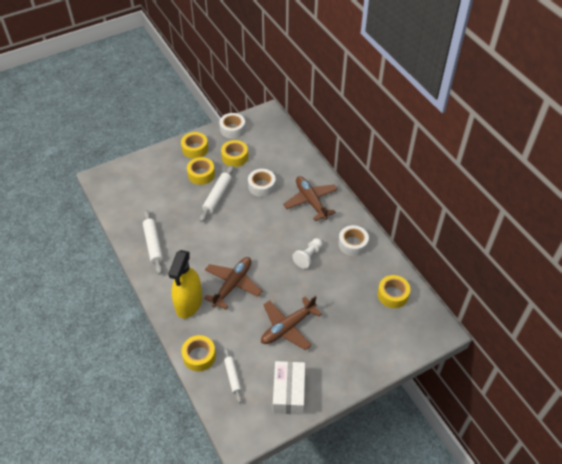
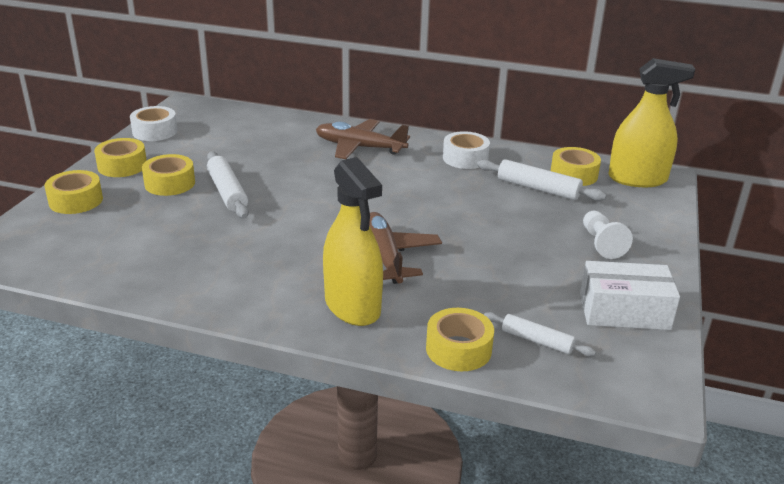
camera: 45 degrees left, 20 degrees down
(153, 244) = (198, 278): white rolling pin -> white rolling pin (538, 188)
(235, 157) = (197, 151): yellow tape -> yellow tape (76, 201)
(261, 186) = (276, 160): white tape -> none
(287, 327) = (518, 257): brown plane -> none
(289, 392) = (624, 311): white box -> white box turned 45 degrees counterclockwise
(308, 257) = (435, 189): white pawn -> white pawn (601, 243)
(423, 322) = (637, 179): none -> yellow spray bottle

